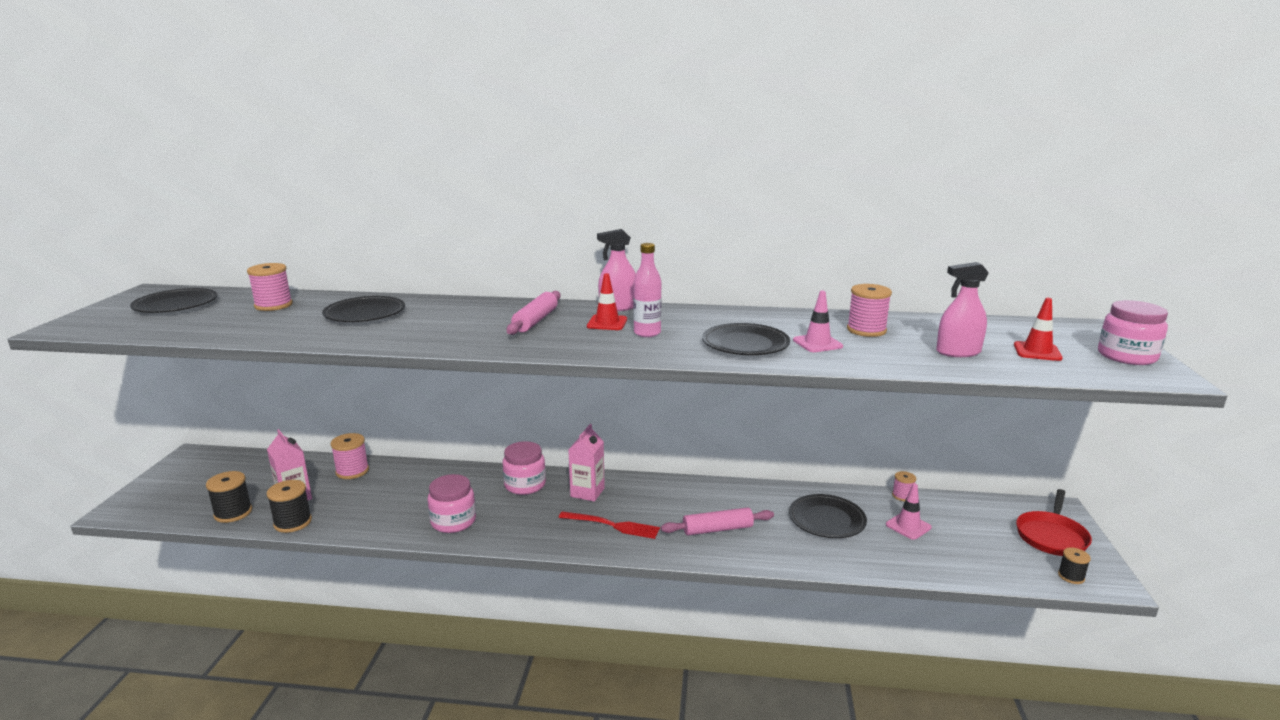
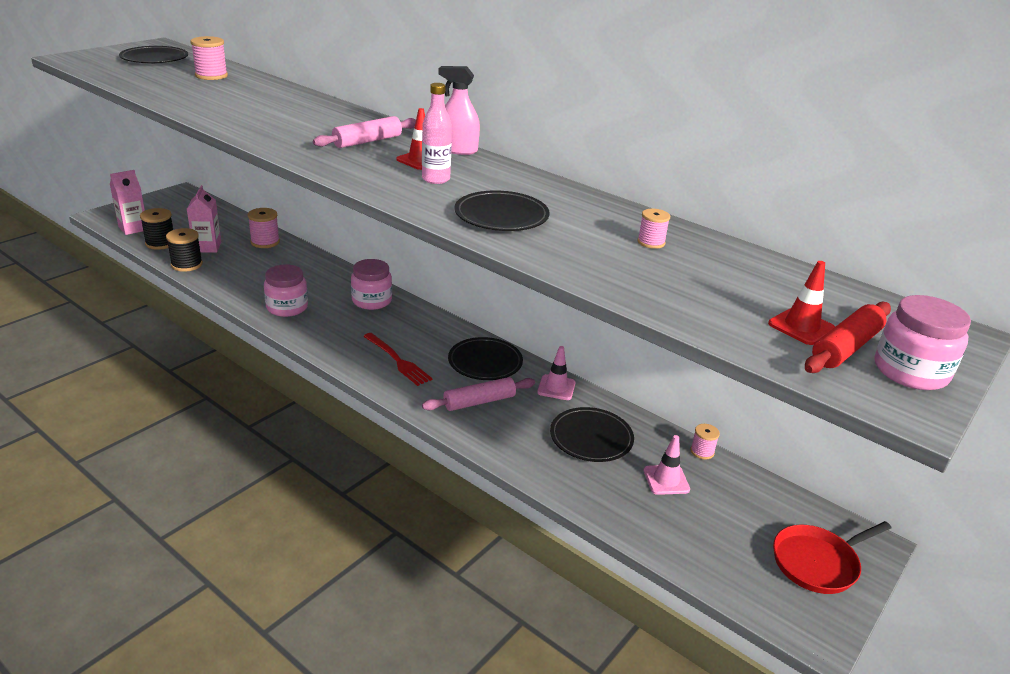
camera: 30 degrees right, 10 degrees up
(365, 314) = (257, 99): black plate -> black plate (485, 362)
(587, 492) = (412, 326): pink carton -> pink carton (133, 228)
(717, 529) = (479, 401): pink rolling pin -> pink rolling pin turned 45 degrees counterclockwise
(817, 343) = (572, 238): pink traffic cone -> pink traffic cone (556, 387)
(866, 330) = (651, 242): pink spool -> pink spool, size x0.61
(958, 352) = (703, 295): pink spray bottle -> none
(1071, 576) = (779, 607): black spool -> none
(1078, 355) = (845, 348): none -> red rolling pin

